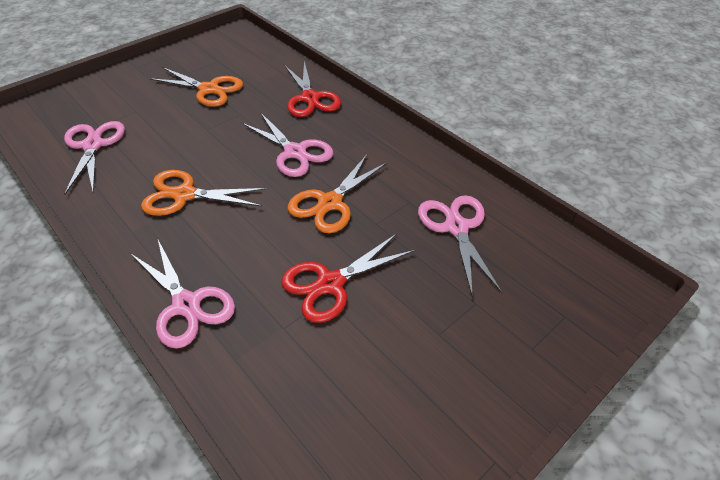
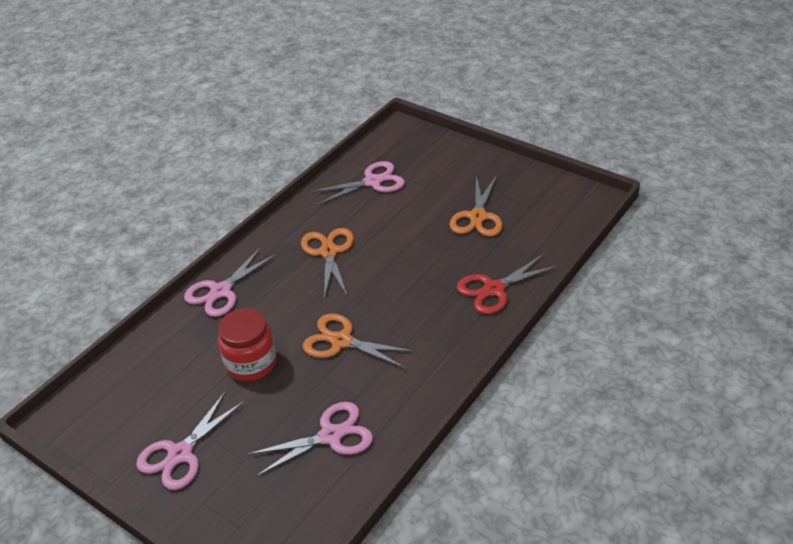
camera: 80 degrees right, 5 degrees down
(295, 152) = (403, 301): pink scissors -> pink scissors (180, 454)
(330, 283) = (251, 363): red scissors -> red jar

